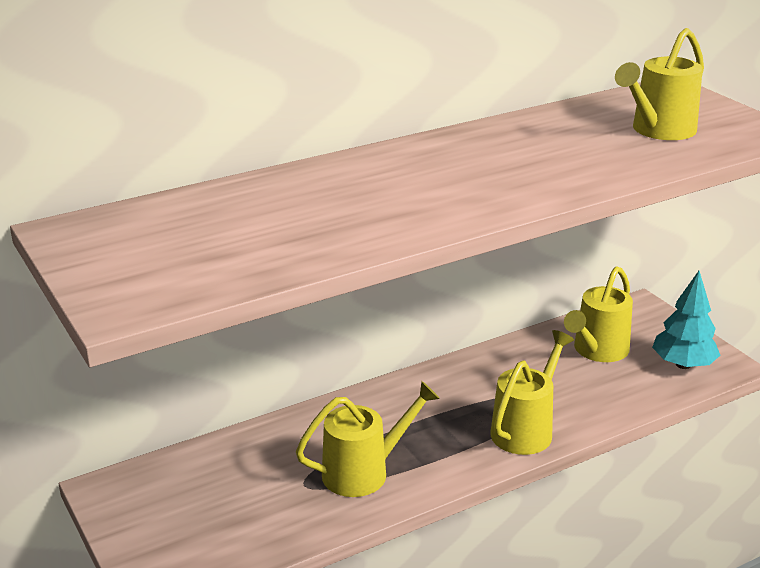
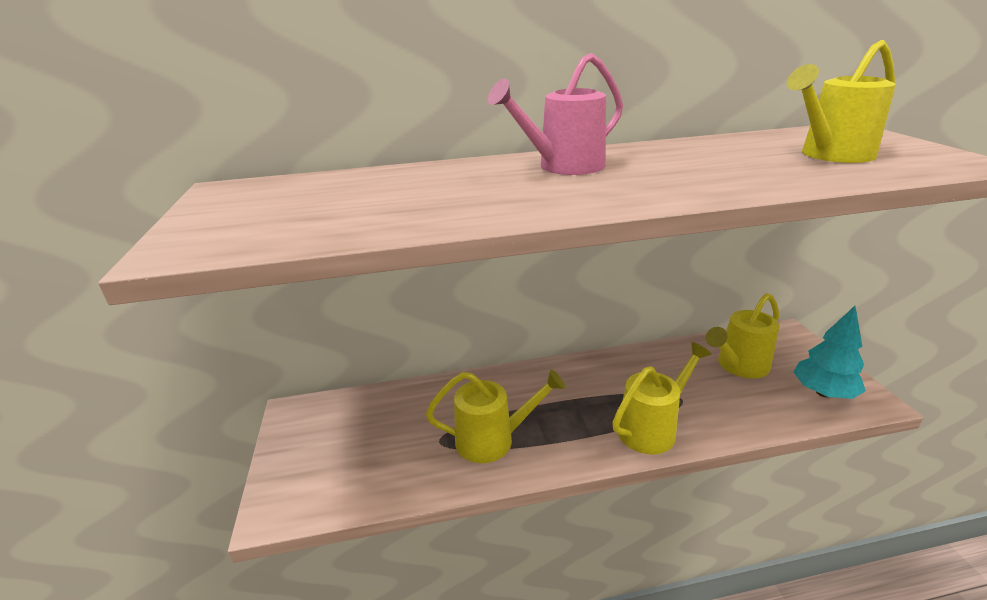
camera: 20 degrees right, 0 degrees up
(416, 167) = (563, 167): none -> pink watering can

